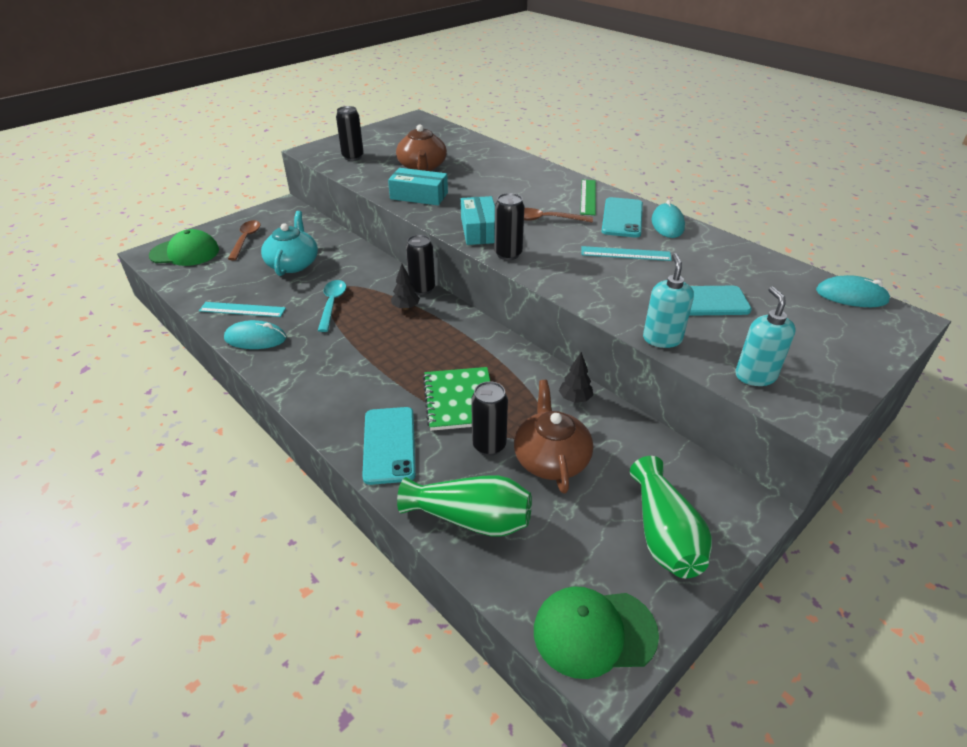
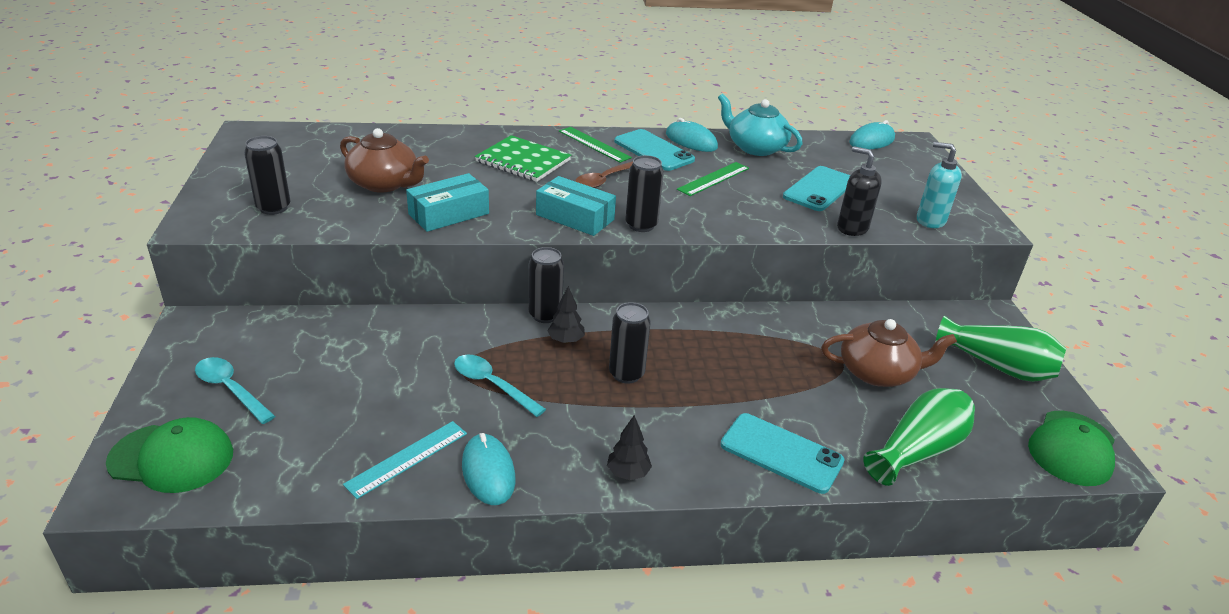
camera: 55 degrees left, 5 degrees down
(185, 253) = (172, 458): green cap -> green cap turned 60 degrees clockwise
(246, 239) = (230, 389): brown spoon -> turquoise spoon
(255, 339) = (488, 472): turquoise mouse -> turquoise mouse turned 60 degrees counterclockwise
(293, 264) = (358, 376): turquoise teapot -> turquoise teapot (755, 147)
(460, 400) = (755, 381): green notebook -> green notebook (523, 161)
(489, 445) = (833, 395): black can -> black can (626, 374)
(551, 459) = (877, 372): brown teapot -> brown teapot turned 150 degrees clockwise
(575, 399) = (813, 321): black tree -> black tree (628, 473)
(625, 254) = (713, 179): turquoise ruler -> green ruler
(662, 339) = (852, 228): turquoise soap dispenser -> black soap dispenser

